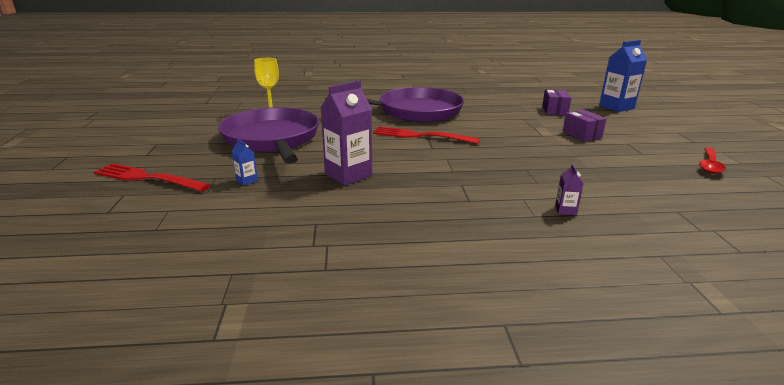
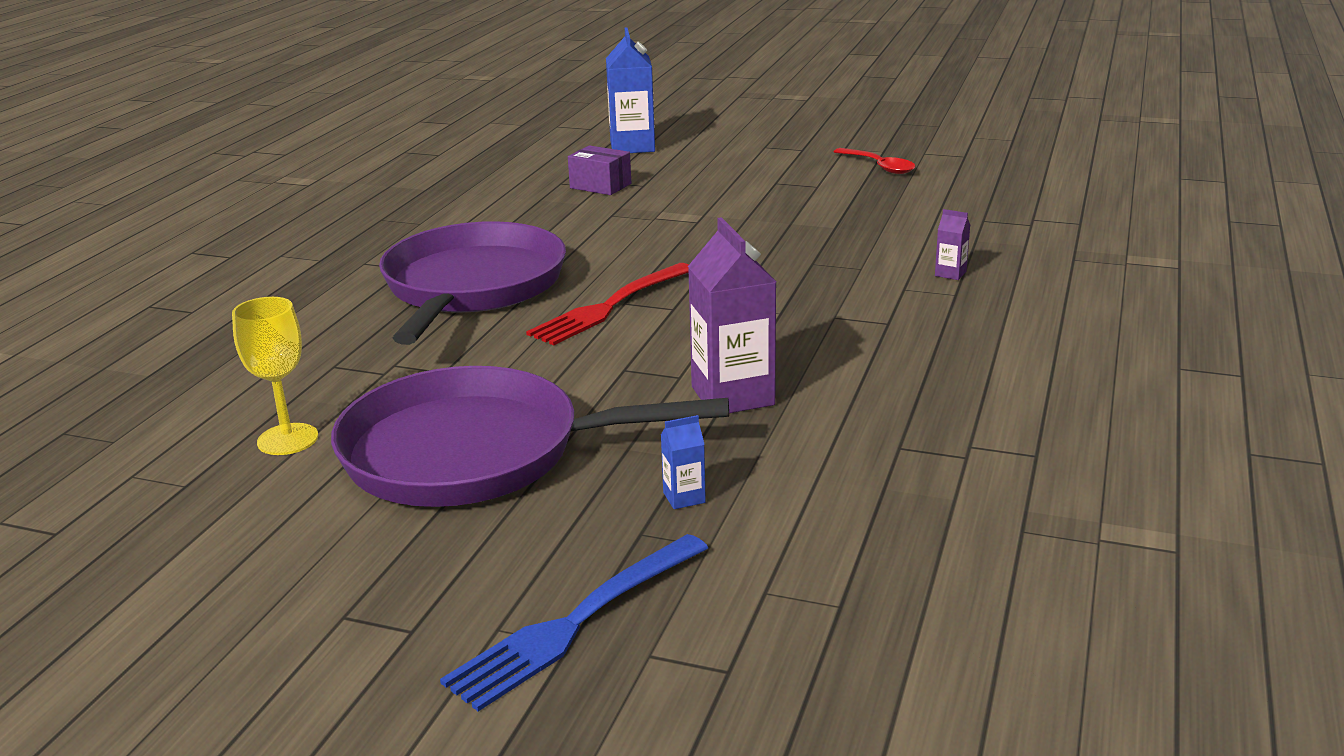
camera: 65 degrees left, 0 degrees up
(147, 178) = (576, 623): red fork -> blue fork
(581, 135) = (720, 198): purple box -> none

